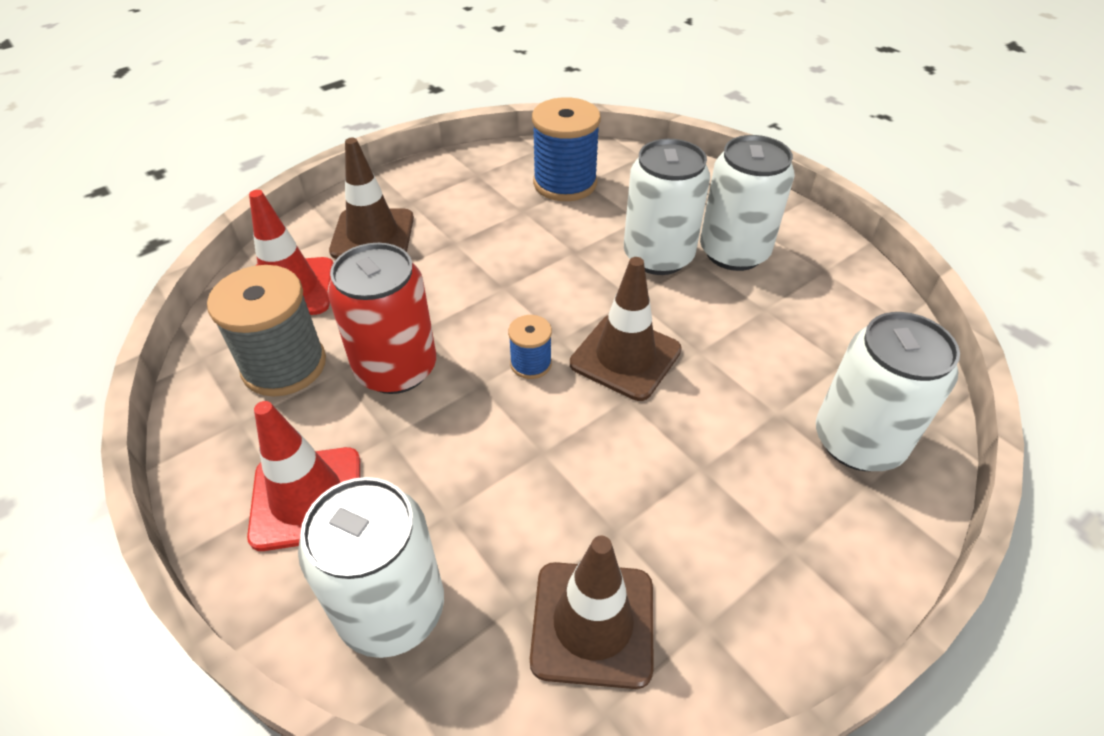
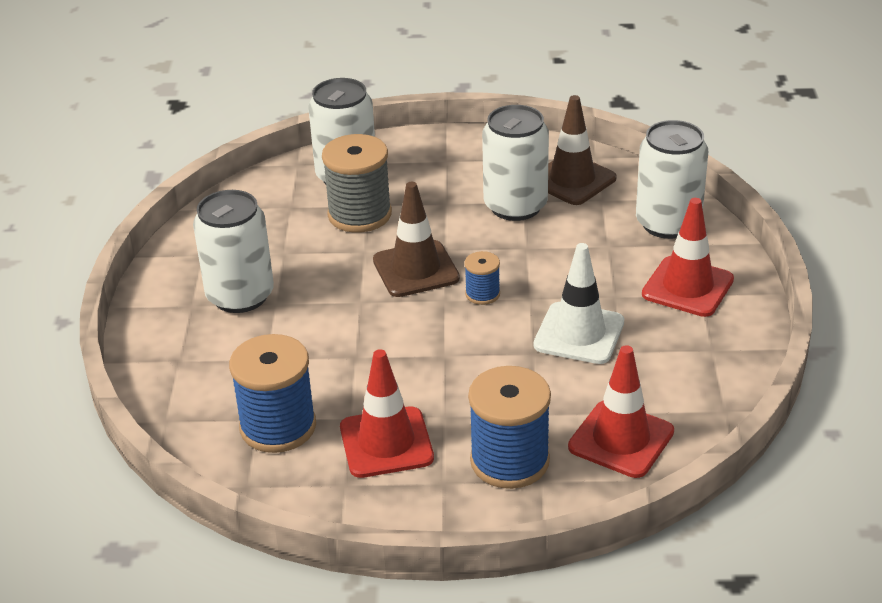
camera: 140 degrees left, 10 degrees down
(284, 365) = (661, 374): grey spool -> grey spool (359, 214)
(373, 235) = (509, 461): brown traffic cone -> blue spool
(396, 369) = (579, 334): red can -> white traffic cone
(477, 207) = (386, 443): none -> red traffic cone
(658, 256) = (298, 320): white can -> white can (515, 206)

